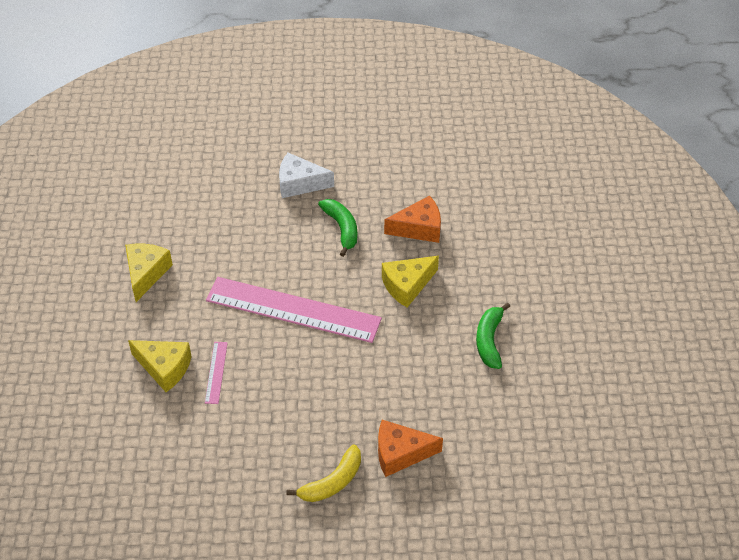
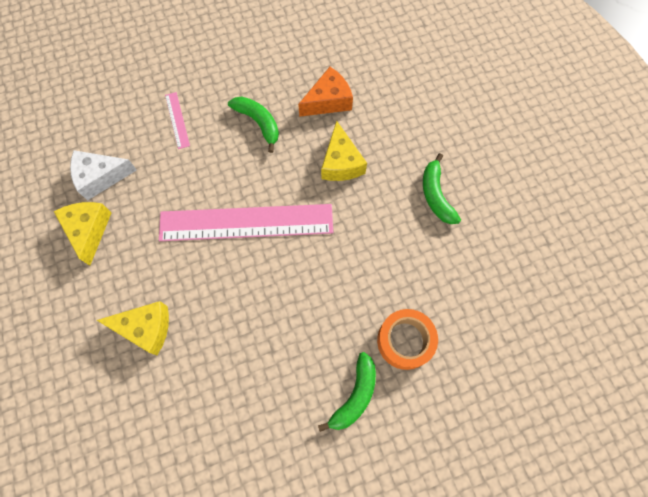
camera: 20 degrees left, 20 degrees up
(216, 372) = (198, 315): pink ruler -> pink ruler (177, 120)
(300, 183) = (201, 88): white cheese -> white cheese (101, 177)
(332, 482) = (355, 395): yellow banana -> green banana
(400, 453) = (405, 341): orange cheese -> orange tape
(407, 285) = (341, 163): yellow cheese -> yellow cheese turned 45 degrees counterclockwise

